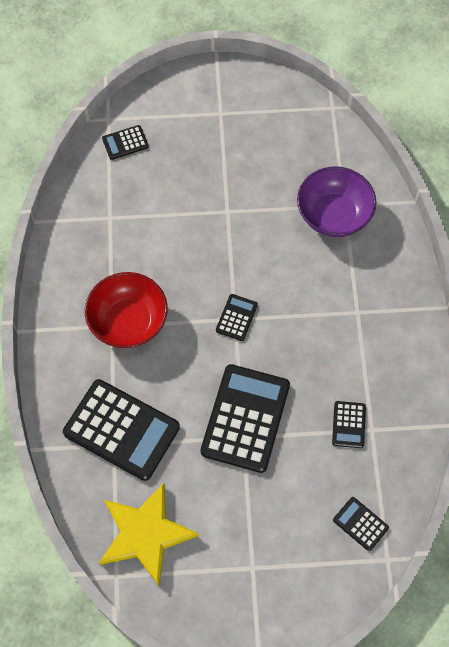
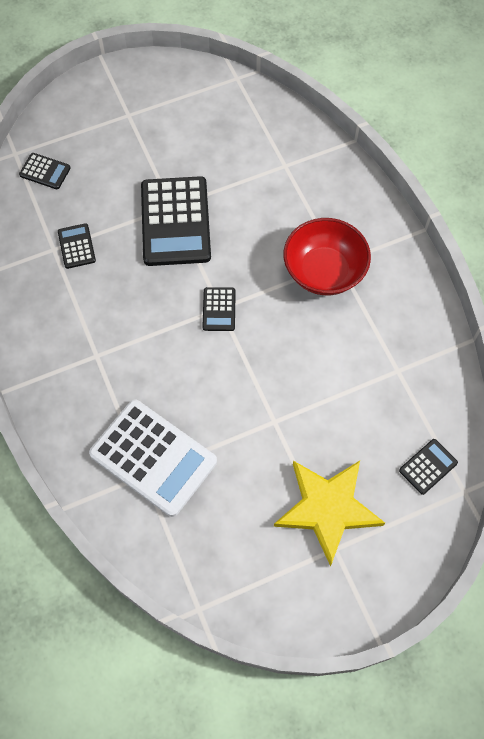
camera: 160 degrees right, 0 degrees up
(121, 430) = (284, 178): black calculator -> none
(145, 534) = (226, 111): yellow star -> yellow star (327, 508)
(333, 215) = (153, 458): purple bowl -> white calculator

